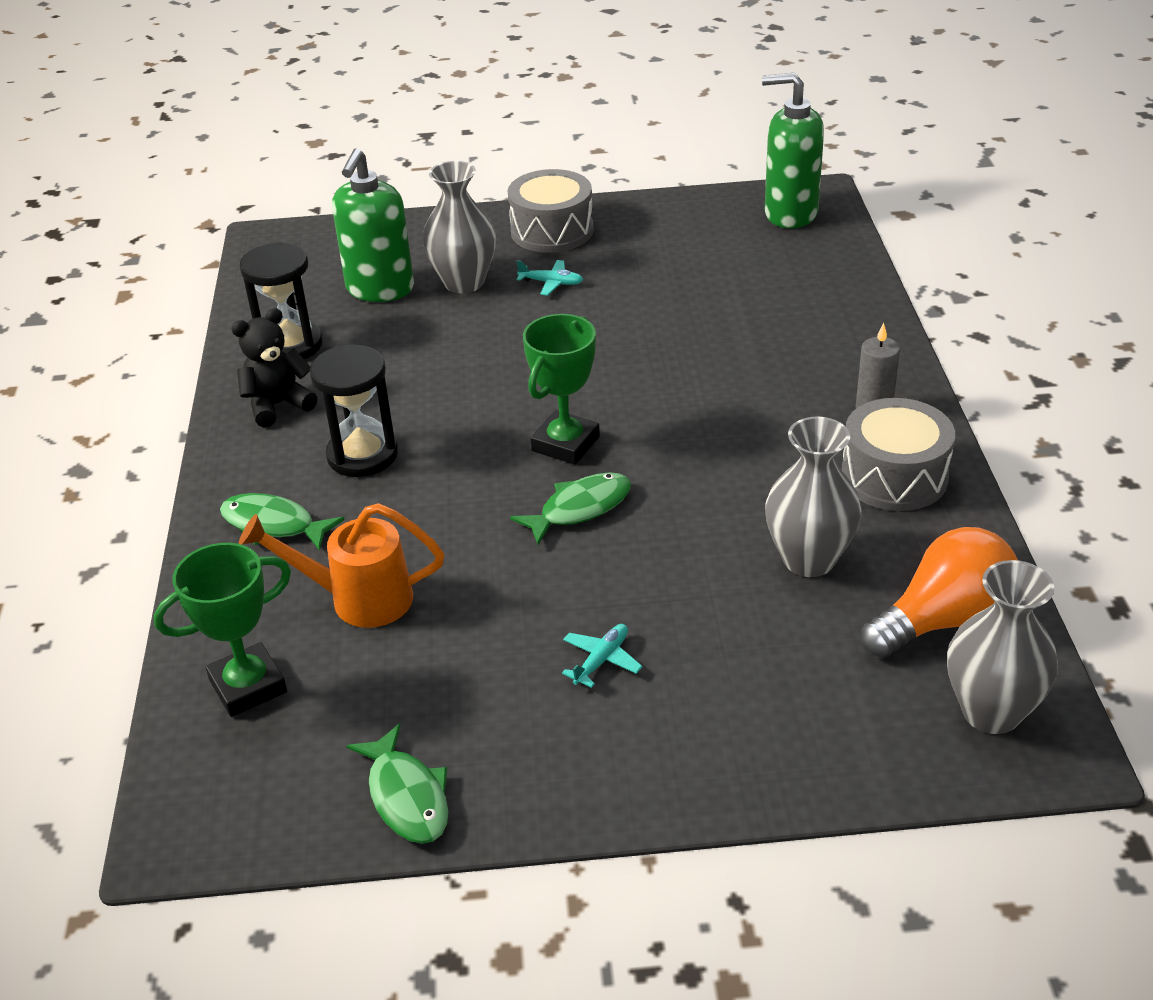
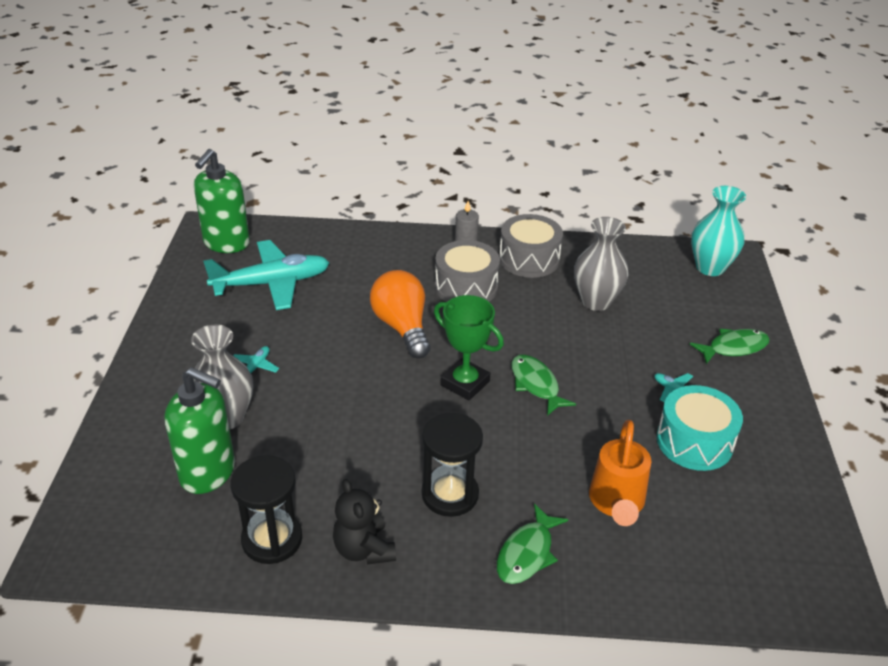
camera: 85 degrees left, 0 degrees up
(248, 686) = (703, 569): green trophy -> none
(407, 796) = (792, 487): green fish -> green fish (734, 347)
(490, 681) = (694, 442): none -> turquoise drum
(552, 231) = (175, 359): grey drum -> grey drum (466, 287)
(719, 262) = (272, 283): none -> turquoise plane
(944, 620) = (646, 267): orange light bulb -> orange light bulb (402, 327)
(991, 712) = (710, 267): grey vase -> turquoise vase

